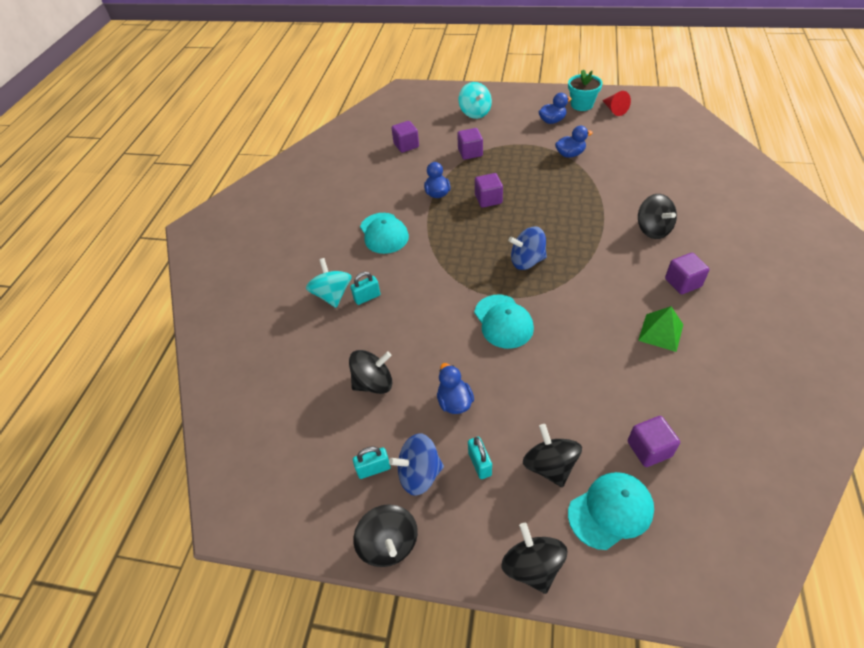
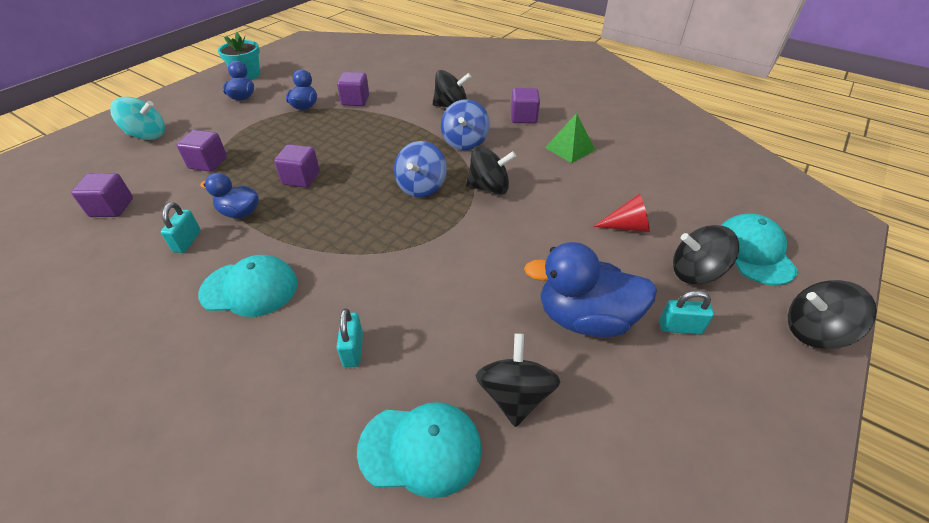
camera: 70 degrees left, 5 degrees down
(332, 295) = (310, 394): turquoise spinning top -> none
(373, 469) = (661, 446): turquoise padlock -> turquoise padlock (187, 241)
(389, 544) = (783, 467): black spinning top -> black spinning top (489, 187)
(419, 474) = (681, 393): blue spinning top -> blue spinning top (465, 142)
(454, 402) = (585, 318): blue duck -> blue duck, size x1.73
(503, 321) = (492, 235): turquoise cap -> turquoise cap (420, 448)
(614, 110) = (281, 64): red cone -> red cone (627, 226)
(649, 449) = (692, 204): purple cube -> purple cube (355, 100)

